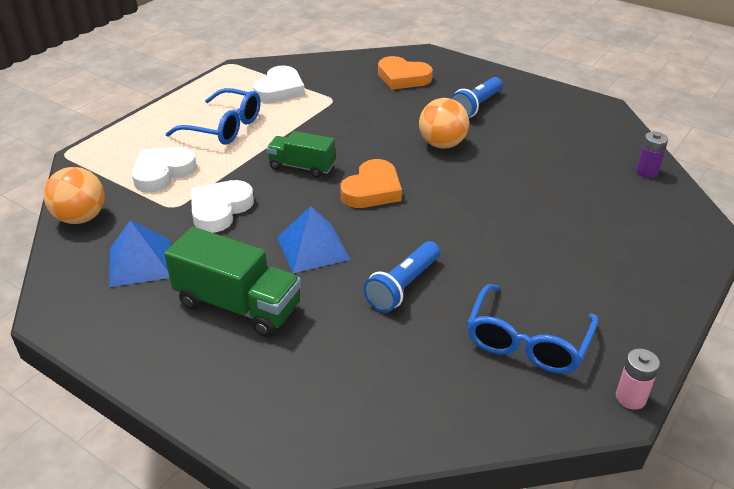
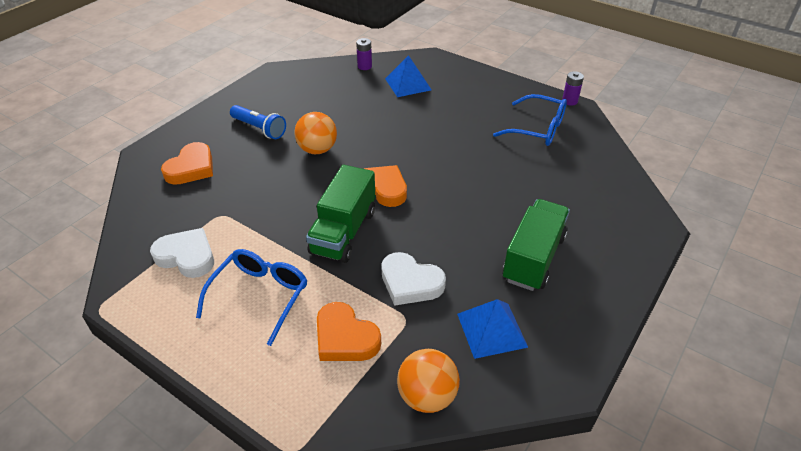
camera: 90 degrees left, 5 degrees up
(162, 172) = (345, 338): white heart -> orange heart
(301, 167) = (343, 232): green truck -> green truck, size x1.56
(312, 248) = (460, 220): blue pyramid -> blue pyramid (408, 84)
(403, 286) = (497, 175): blue flashlight -> none
(630, 398) = (569, 101): pink battery -> purple battery

